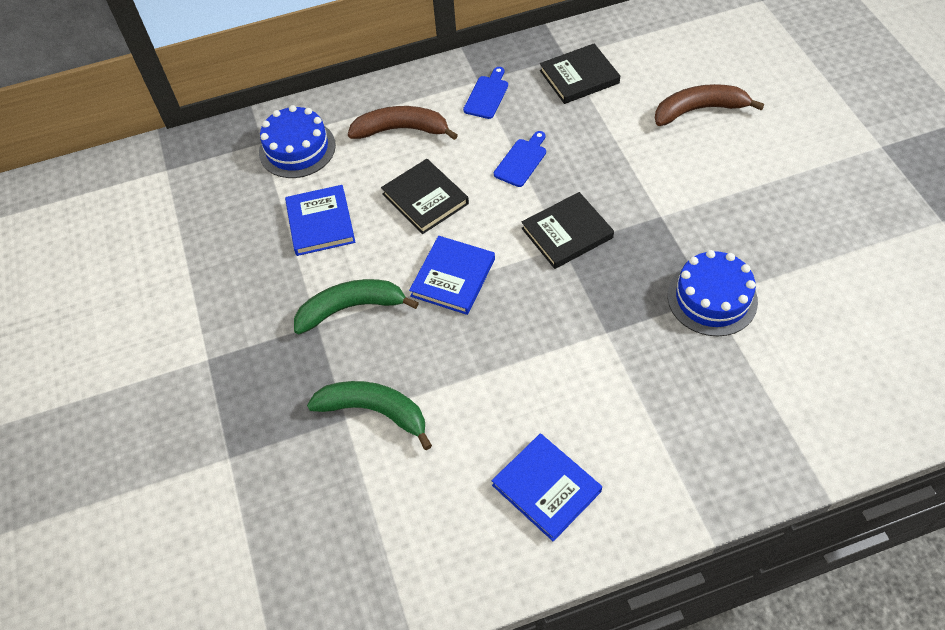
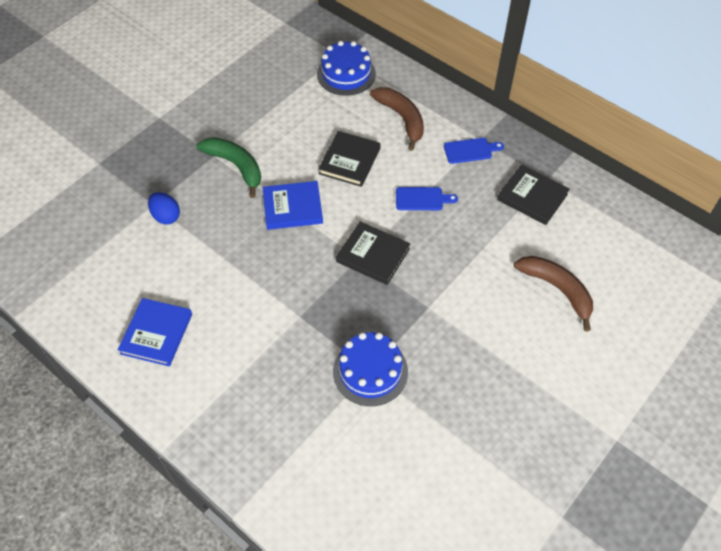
camera: 55 degrees right, 0 degrees up
(320, 223) = (293, 117): blue book -> none
(375, 411) = (166, 216): green banana -> blue egg

